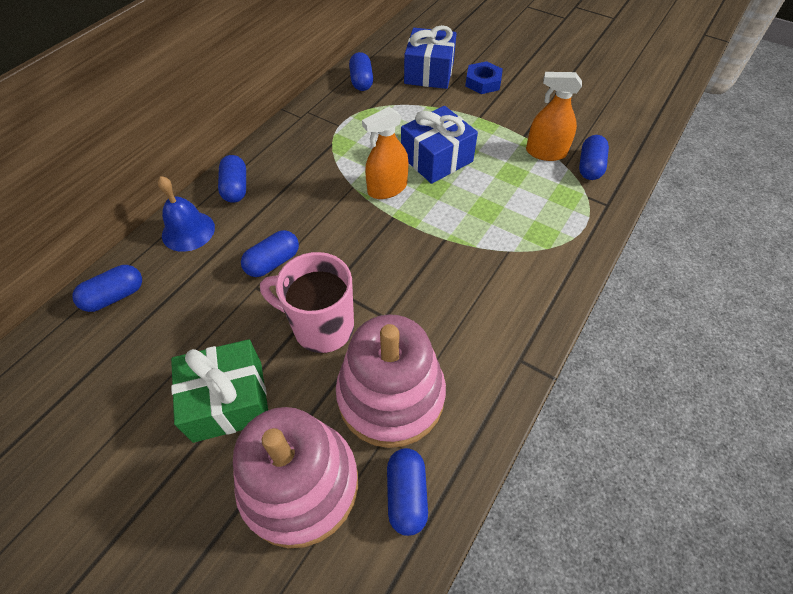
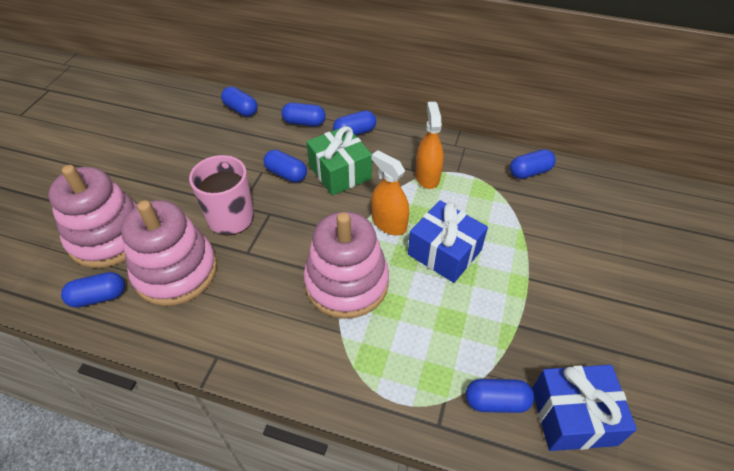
camera: 75 degrees right, 5 degrees down
(188, 231) = (304, 122): blue bell -> blue capsule
(228, 400) = (168, 185): green gift -> green gift (340, 172)
(429, 73) = (578, 221): blue gift -> blue gift (573, 416)
(452, 235) = (346, 283): none -> pink stacking toy
(483, 82) = (593, 272): blue nut -> none
(545, 152) = (500, 350): orange spray bottle -> orange spray bottle (427, 176)

